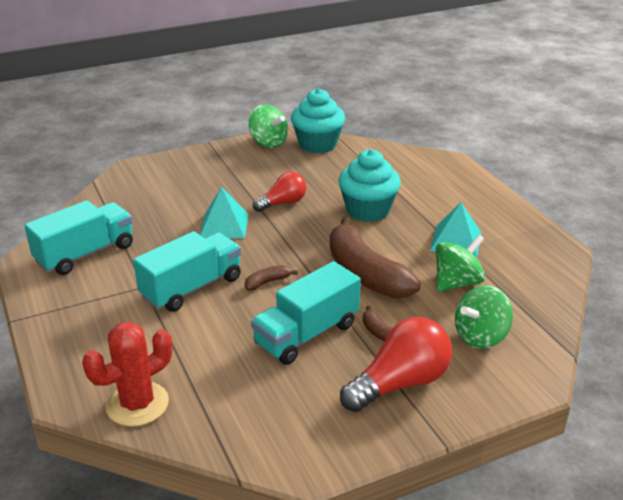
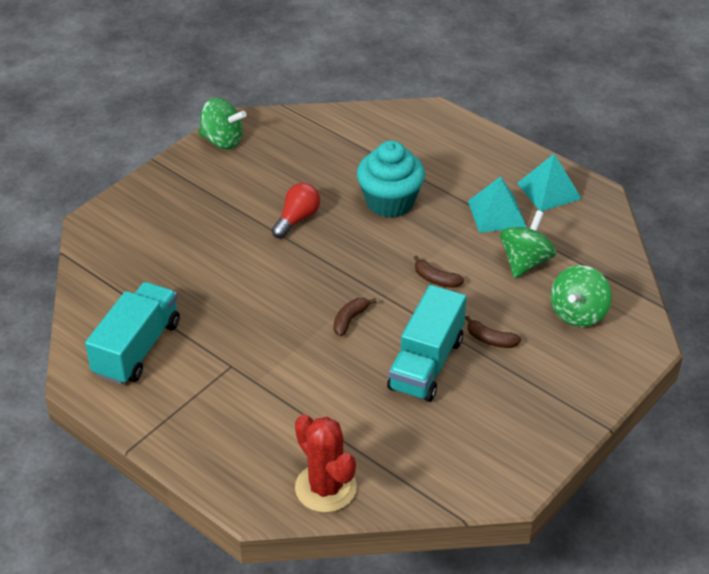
camera: 25 degrees left, 10 degrees up
(137, 404) = (325, 488): red cactus -> red cactus turned 60 degrees counterclockwise
(192, 288) = (280, 351): turquoise truck -> none
(224, 225) = (256, 266): turquoise pyramid -> turquoise pyramid (549, 190)
(317, 144) = (279, 128): turquoise cupcake -> none
(365, 273) = (435, 279): brown banana -> brown banana, size x0.41
(400, 383) = (538, 384): red light bulb -> none

